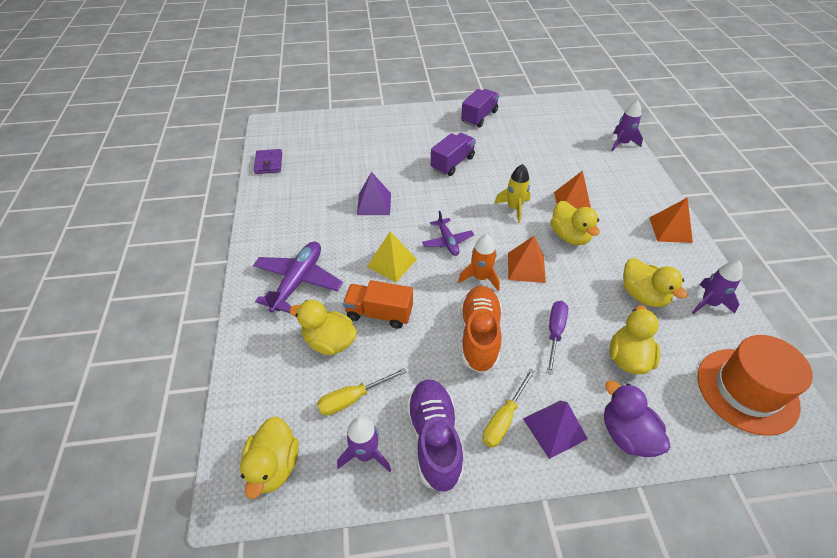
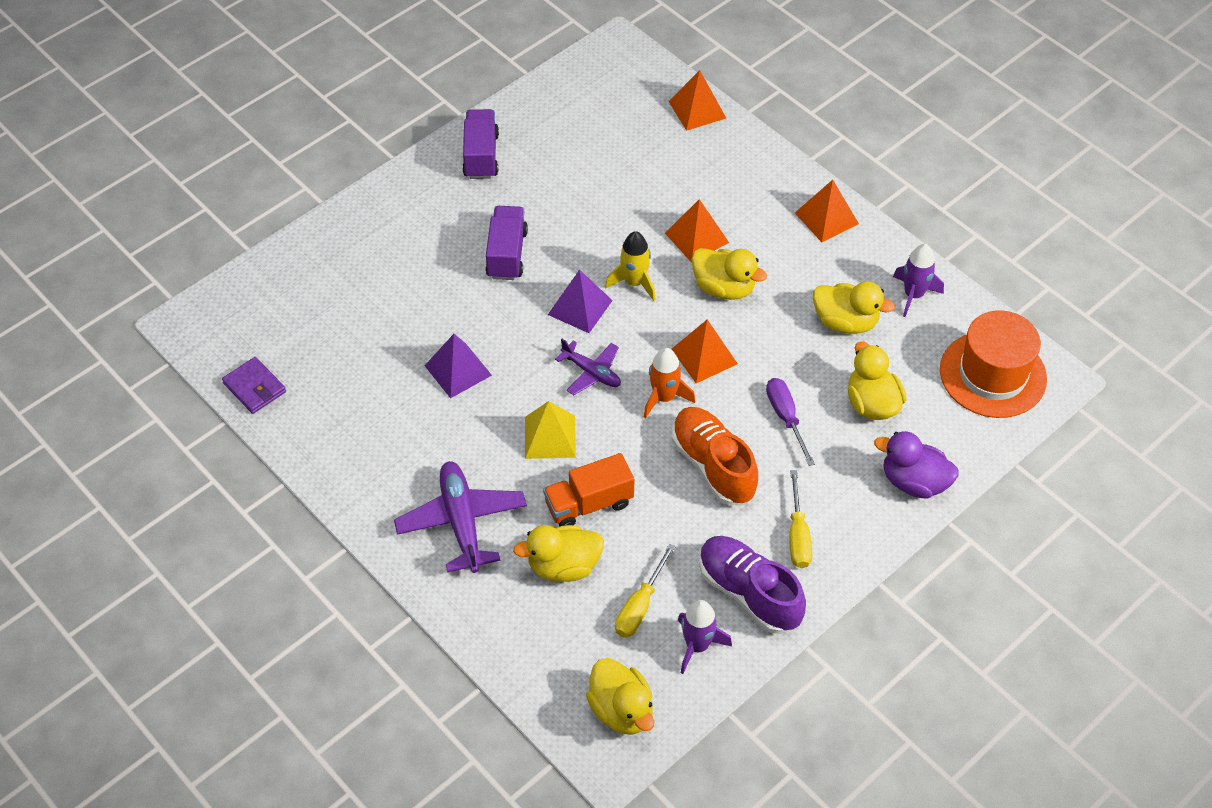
camera: 35 degrees left, 5 degrees up
(555, 428) = (849, 515): purple pyramid -> purple pyramid (580, 307)
(622, 143) = (697, 109): purple rocket -> orange pyramid

